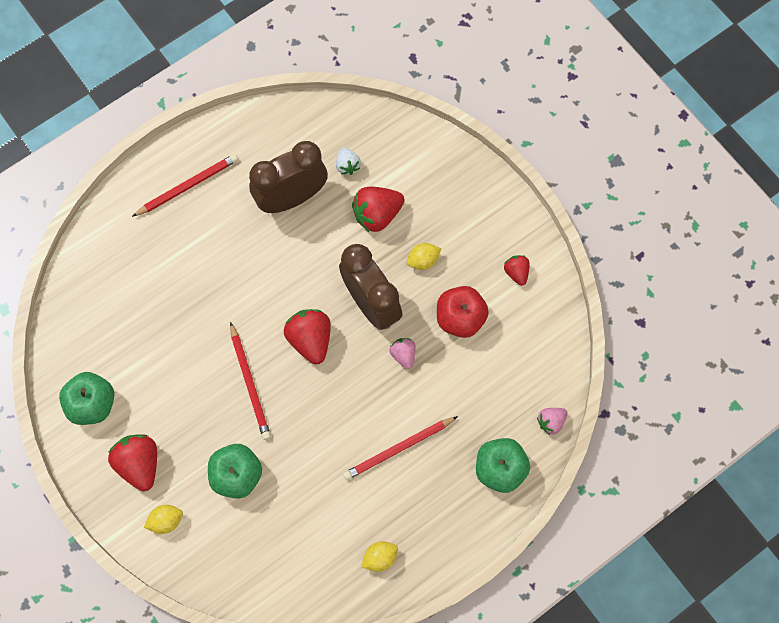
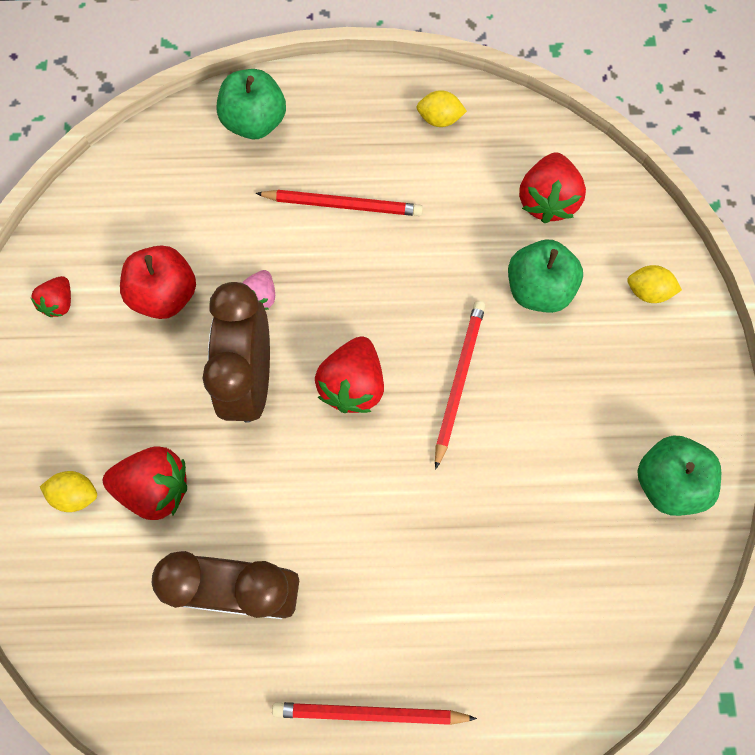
camera: 145 degrees left, 0 degrees up
(140, 464) = (645, 372): red strawberry -> red strawberry (546, 201)
(347, 165) = (138, 586): white strawberry -> none
(423, 260) = (150, 390): yellow lemon -> yellow lemon (76, 494)
(551, 422) = (166, 131): pink strawberry -> none

